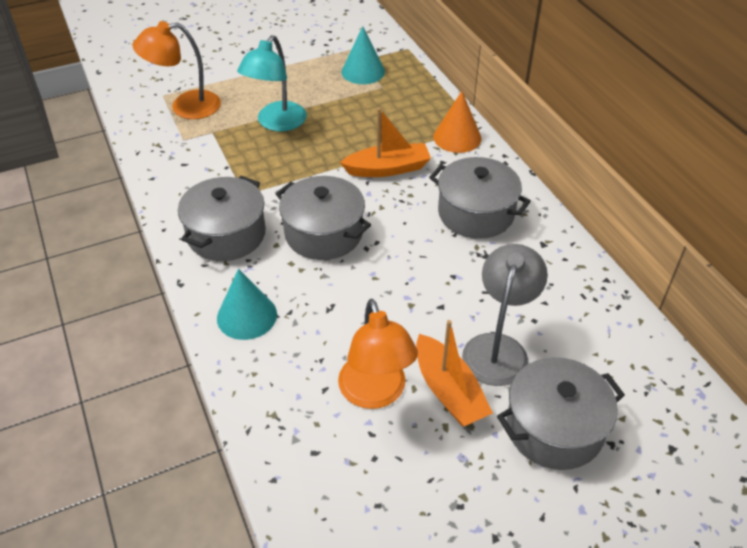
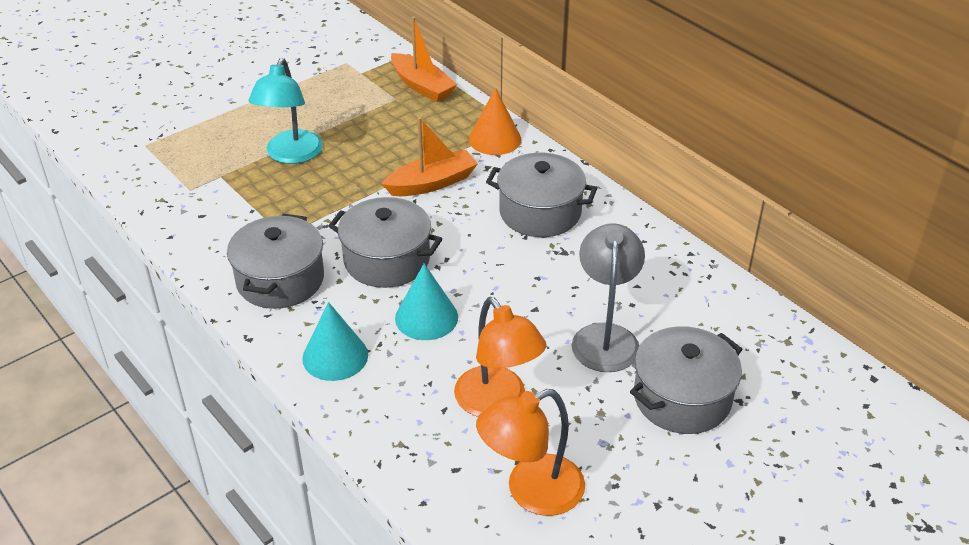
camera: 15 degrees left, 5 degrees down
(185, 107) = (177, 154): orange lamp -> orange lamp (531, 492)
(363, 71) = (368, 85): turquoise cone -> turquoise cone (426, 317)
(448, 391) = (569, 385): orange boat -> orange boat (422, 86)

